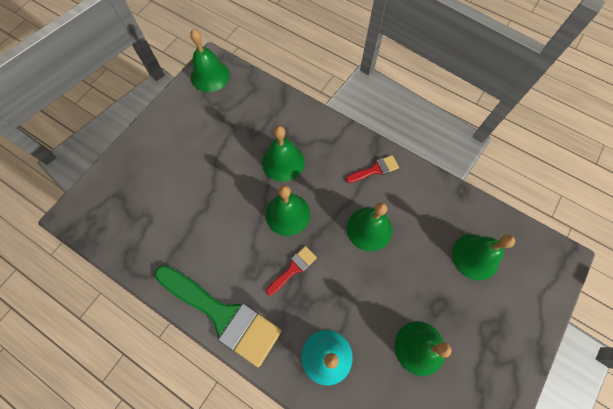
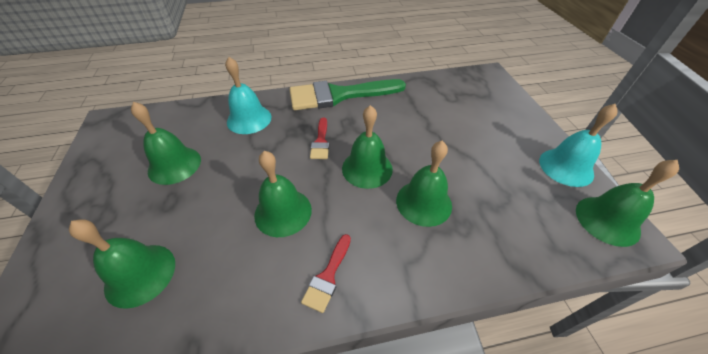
camera: 135 degrees right, 20 degrees down
(176, 108) = (566, 167): none -> turquoise bell

